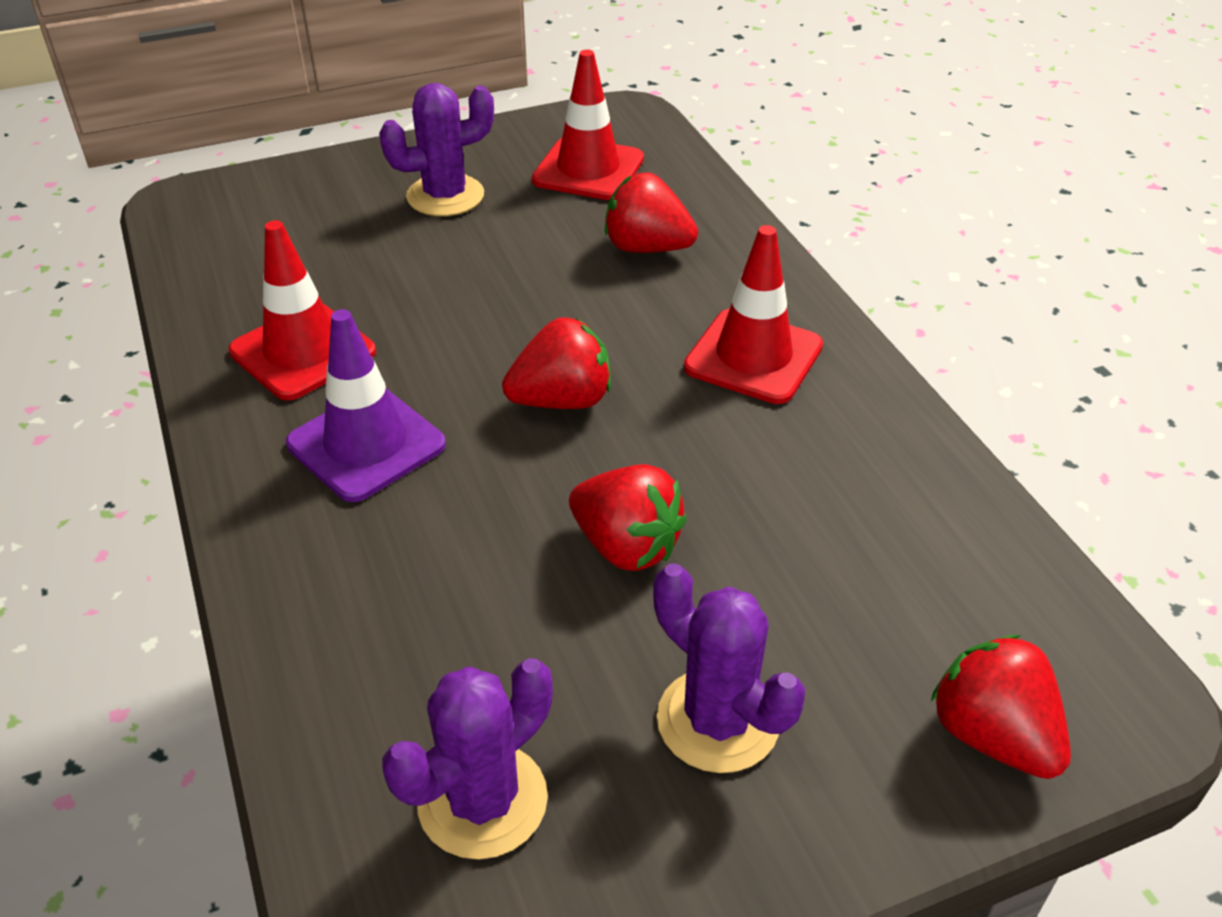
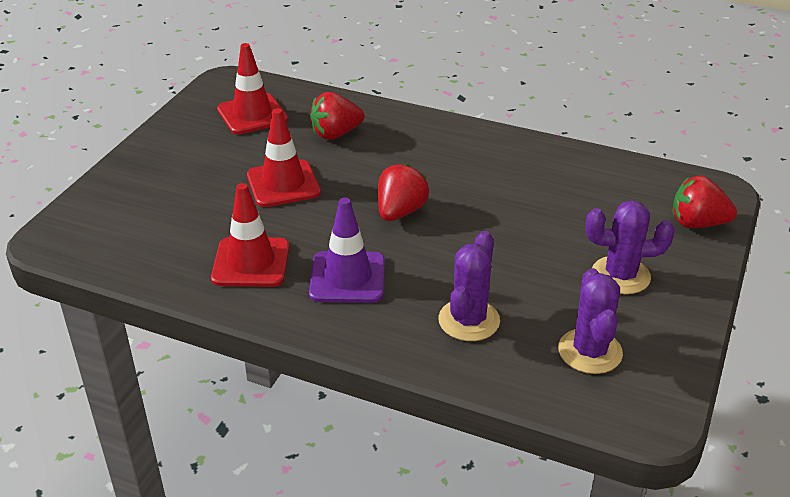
camera: 45 degrees left, 5 degrees down
(445, 196) = (200, 161): purple cactus -> purple cactus (469, 320)
(626, 546) = (508, 245): red strawberry -> none
(753, 357) = (447, 152): red traffic cone -> red traffic cone (283, 184)

